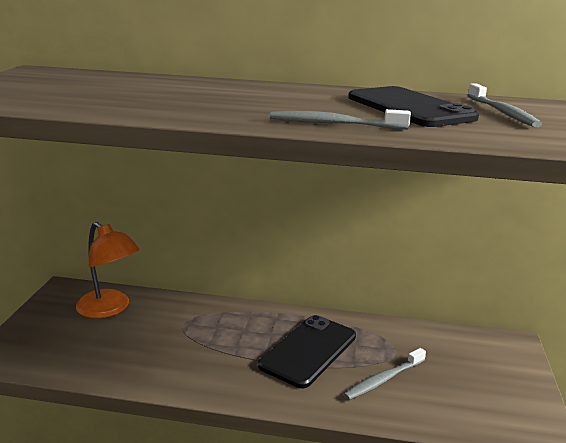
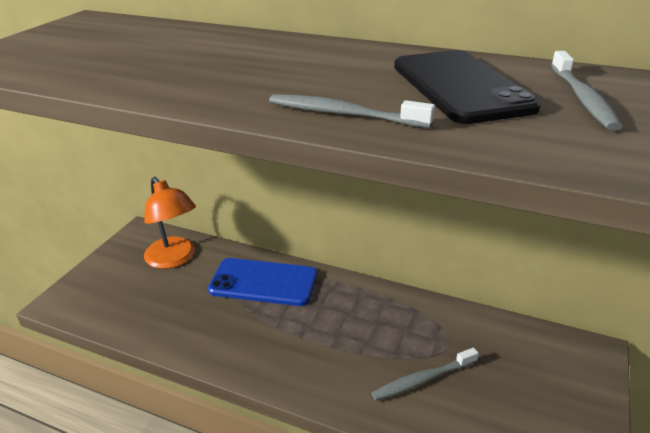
camera: 15 degrees right, 10 degrees up
(208, 320) = (263, 282): none -> blue phone
(308, 350) = (353, 332): black phone -> none

